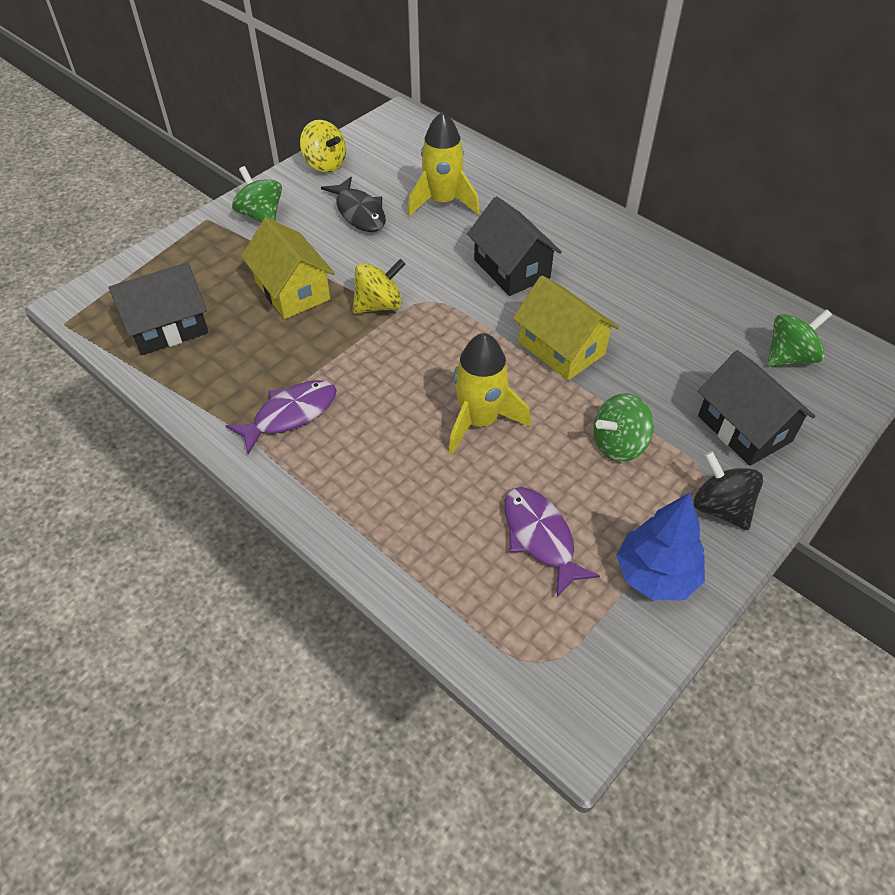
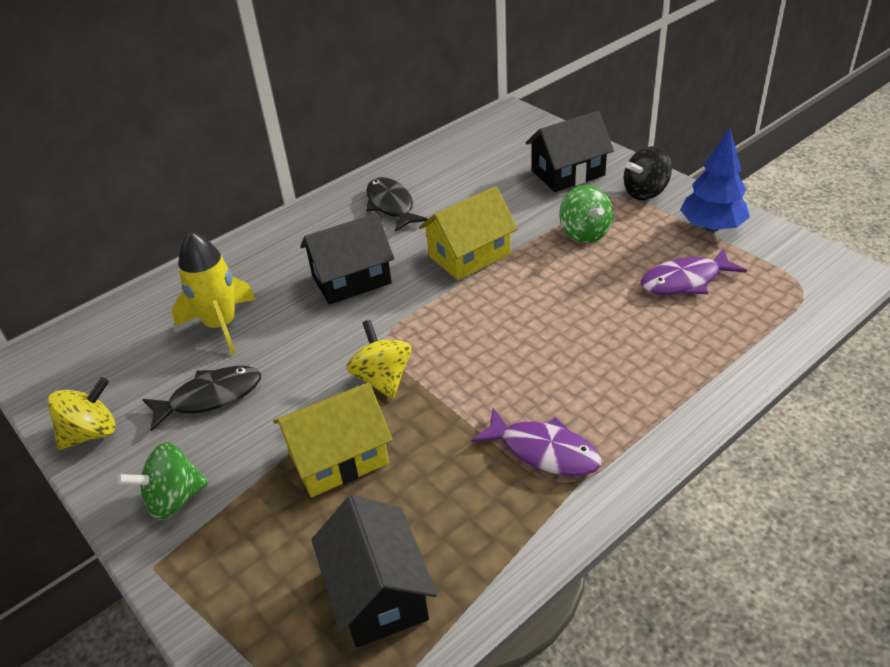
camera: 80 degrees left, 10 degrees down
(290, 414) = (544, 451): purple fish -> purple fish turned 150 degrees clockwise
(479, 421) = (556, 309): yellow rocket -> none
(639, 282) = (391, 205): none -> black fish
(789, 357) = (495, 145): green spinning top -> none

